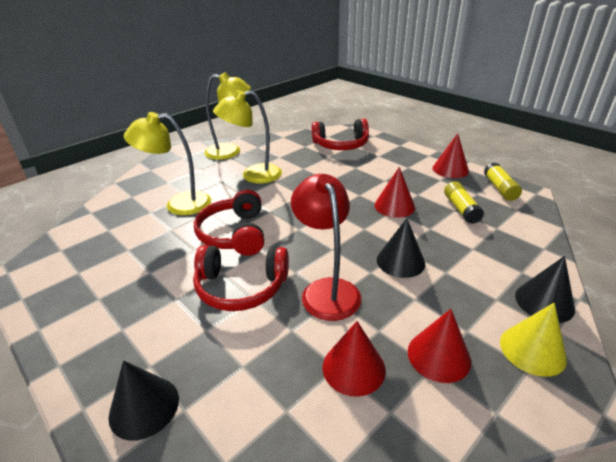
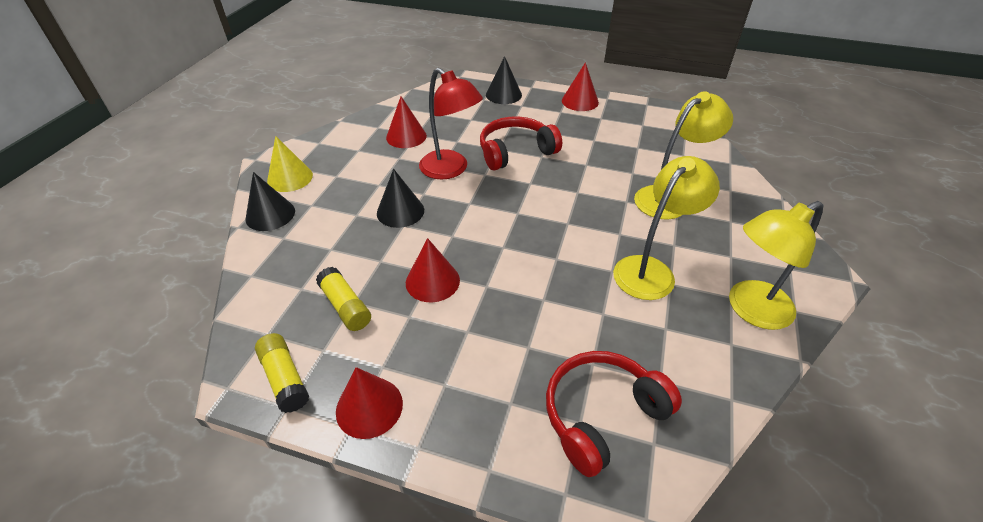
camera: 150 degrees right, 10 degrees up
(235, 234) = (571, 187): red headphones -> none
(439, 356) = (354, 156): red cone -> red cone (580, 101)

